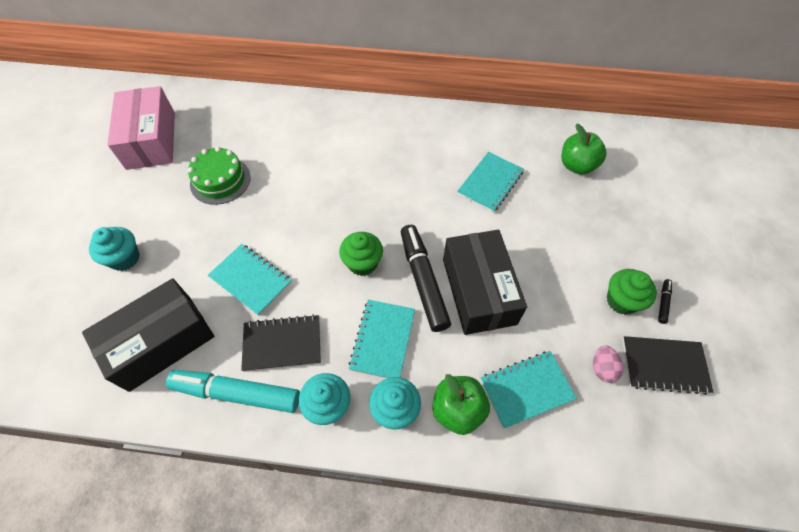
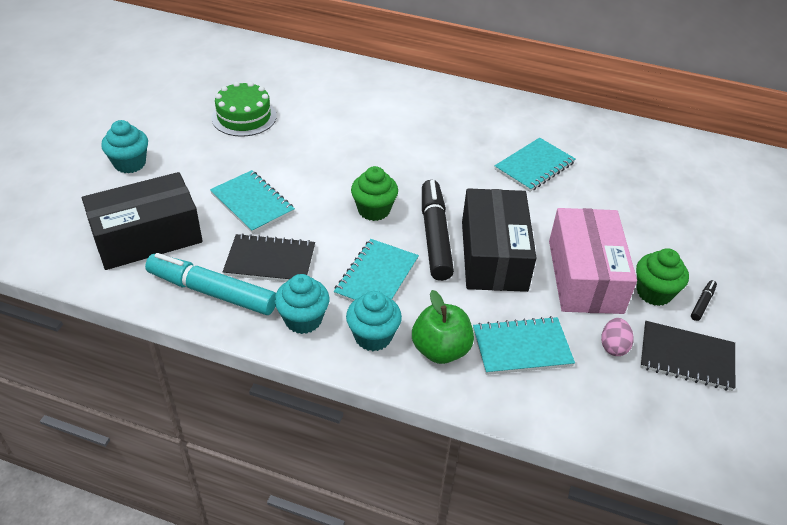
camera: 10 degrees right, 15 degrees down
(151, 140) = (183, 73): pink box -> pink box (585, 276)
(577, 165) = (638, 167): green apple -> none

